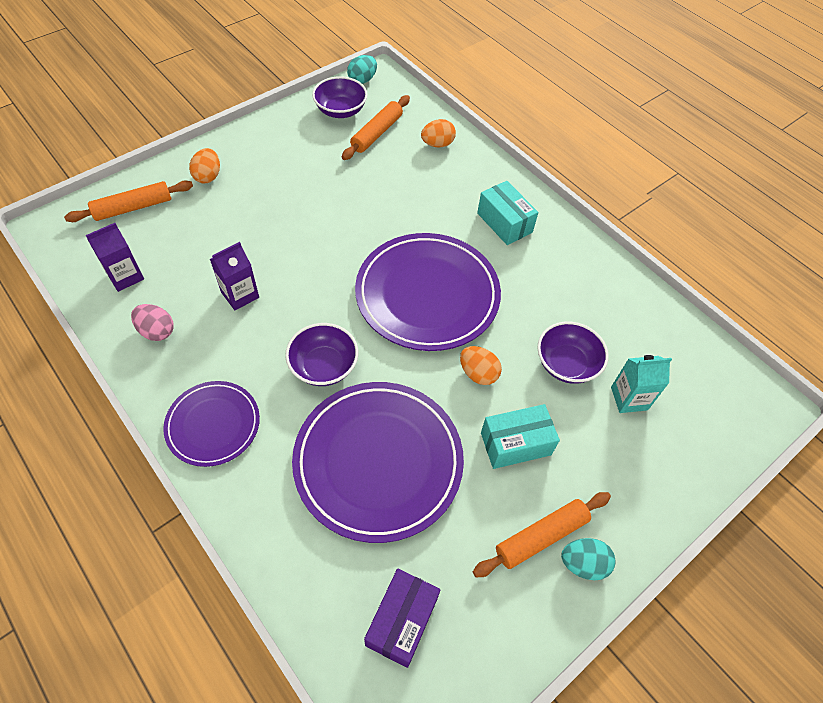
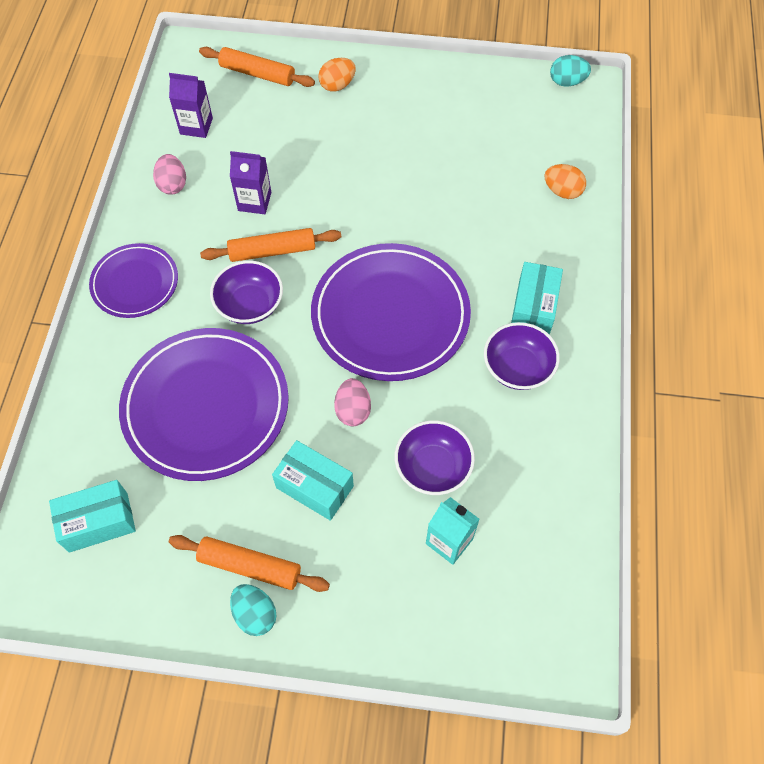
camera: 50 degrees right, 5 degrees up
(340, 110) = (511, 99): purple bowl -> purple bowl (517, 368)
(377, 133) = (519, 142): orange rolling pin -> orange rolling pin (272, 251)
(401, 621) = (98, 522): purple box -> turquoise box
(478, 373) = (353, 410): orange egg -> pink egg

